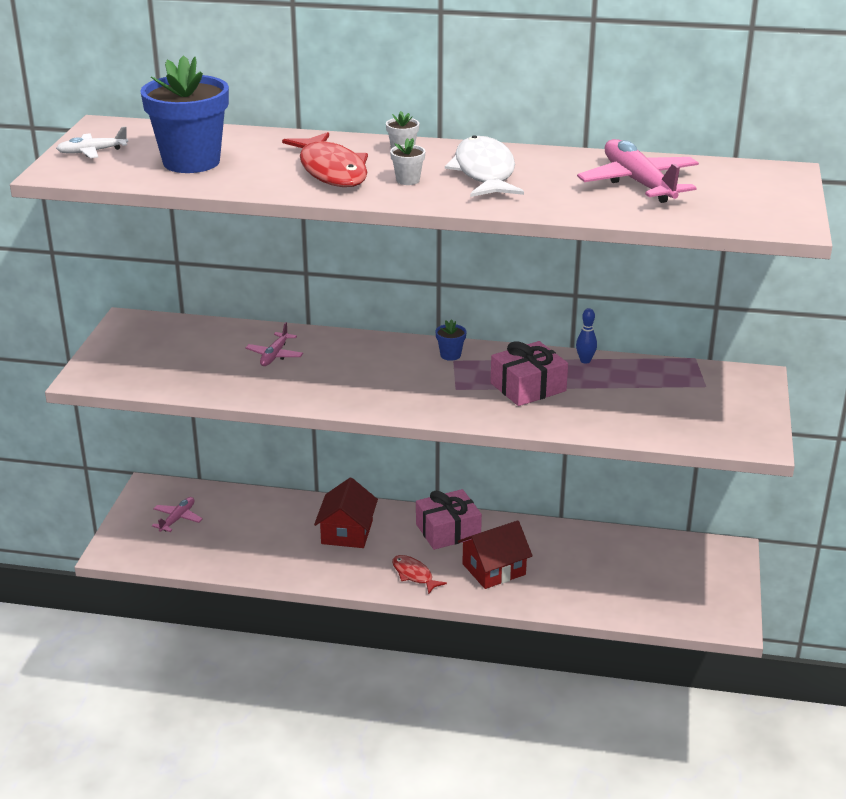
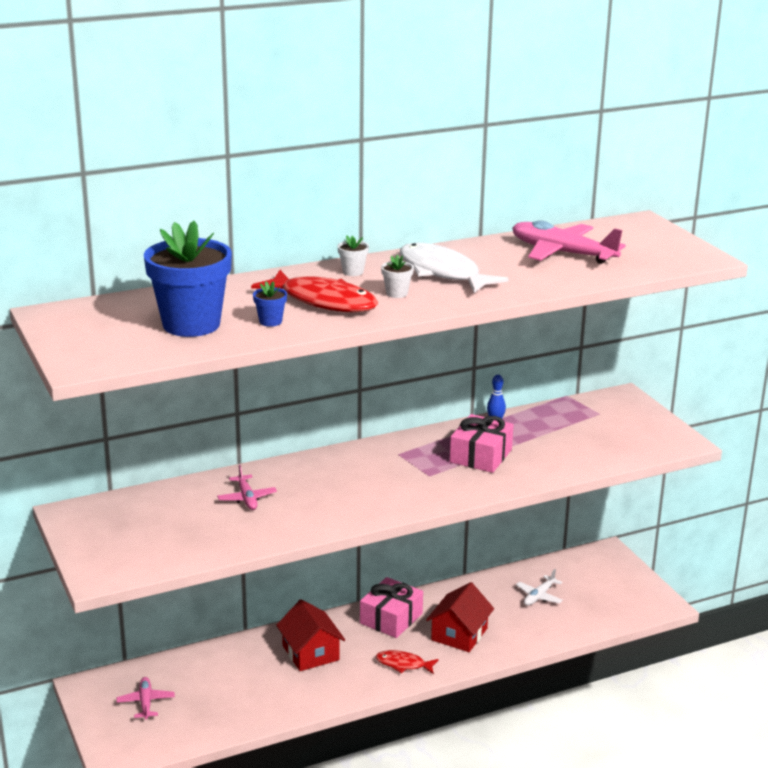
camera: 35 degrees left, 5 degrees down
(92, 152) = (82, 339): white plane -> white plane (539, 596)
(450, 355) = (390, 451): blue flower pot -> blue flower pot (270, 321)

